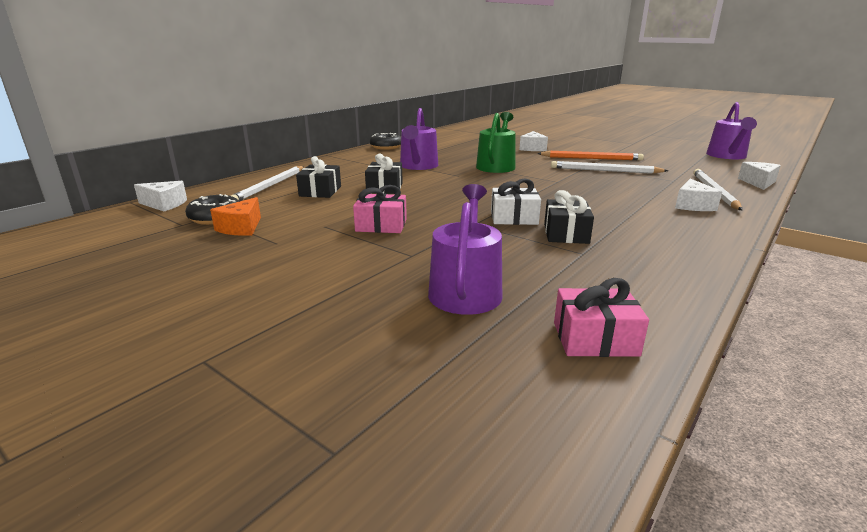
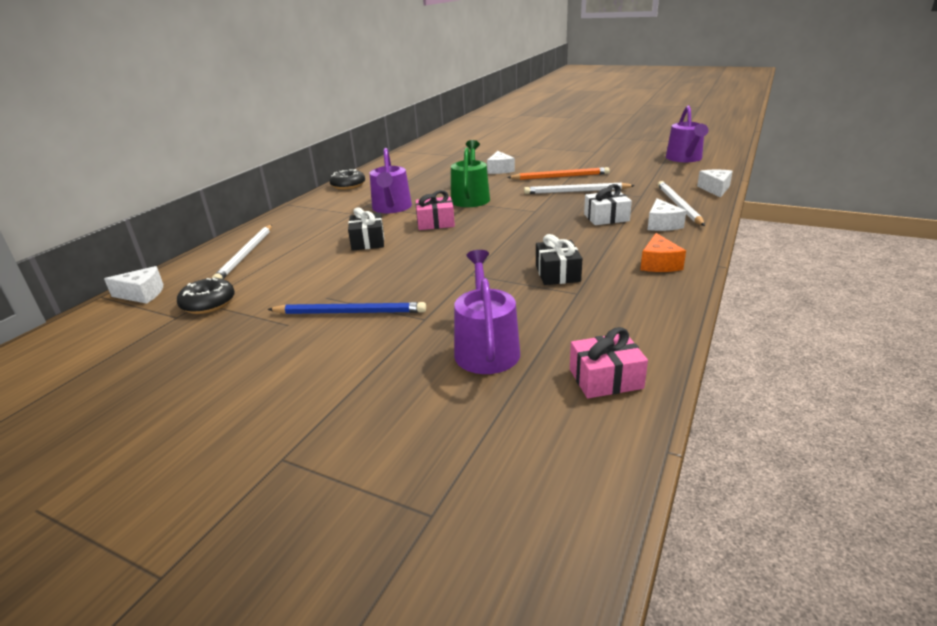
camera: 10 degrees left, 5 degrees up
(241, 228) = (242, 312): orange cheese -> orange cheese (659, 264)
(320, 191) = (303, 254): black gift -> none
(341, 241) = (350, 312): none -> blue pencil
(381, 225) = (382, 288): pink gift -> pink gift (435, 223)
(514, 218) = (506, 261): white gift -> white gift (606, 218)

